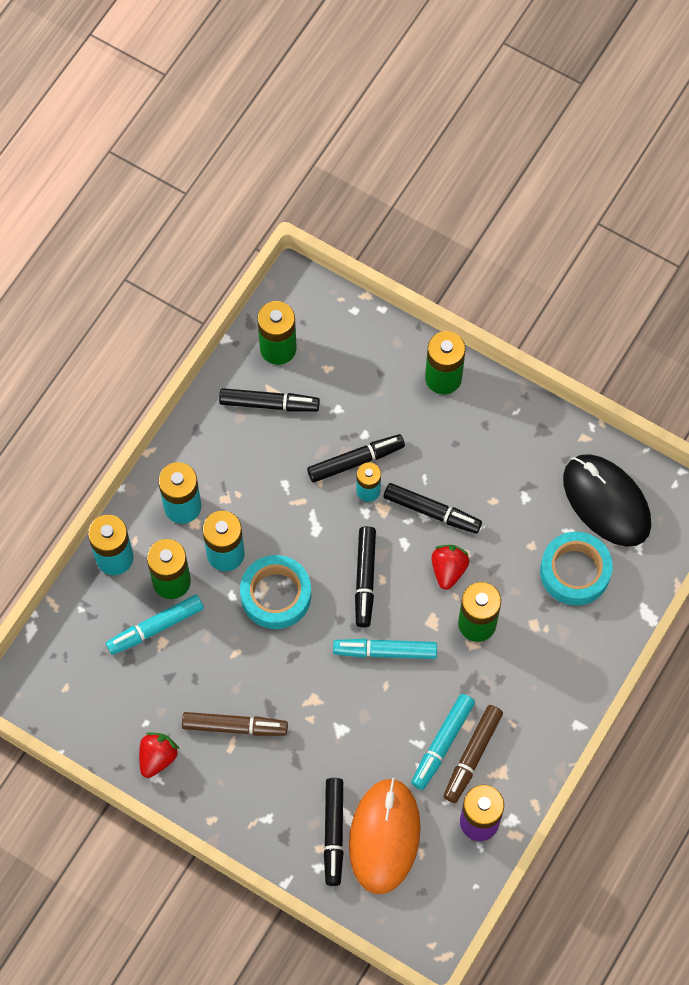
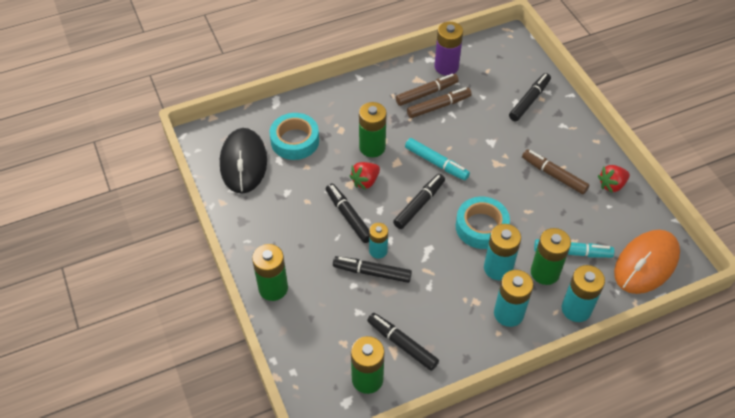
camera: 145 degrees left, 15 degrees down
(384, 836) = (502, 86): orange mouse -> orange mouse (646, 264)
(442, 743) = (438, 106): turquoise marker -> brown marker

